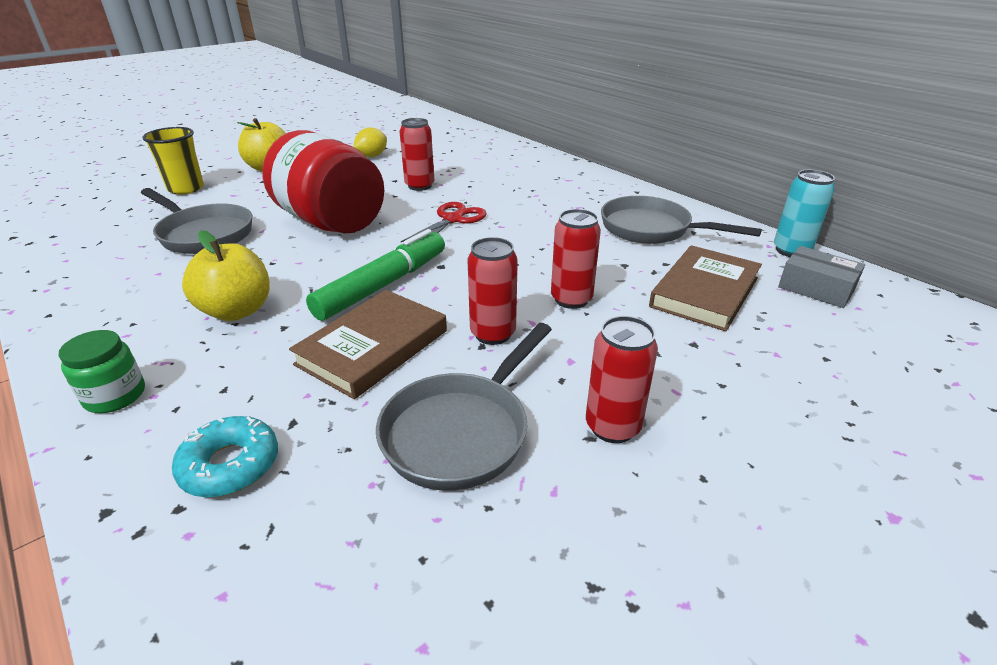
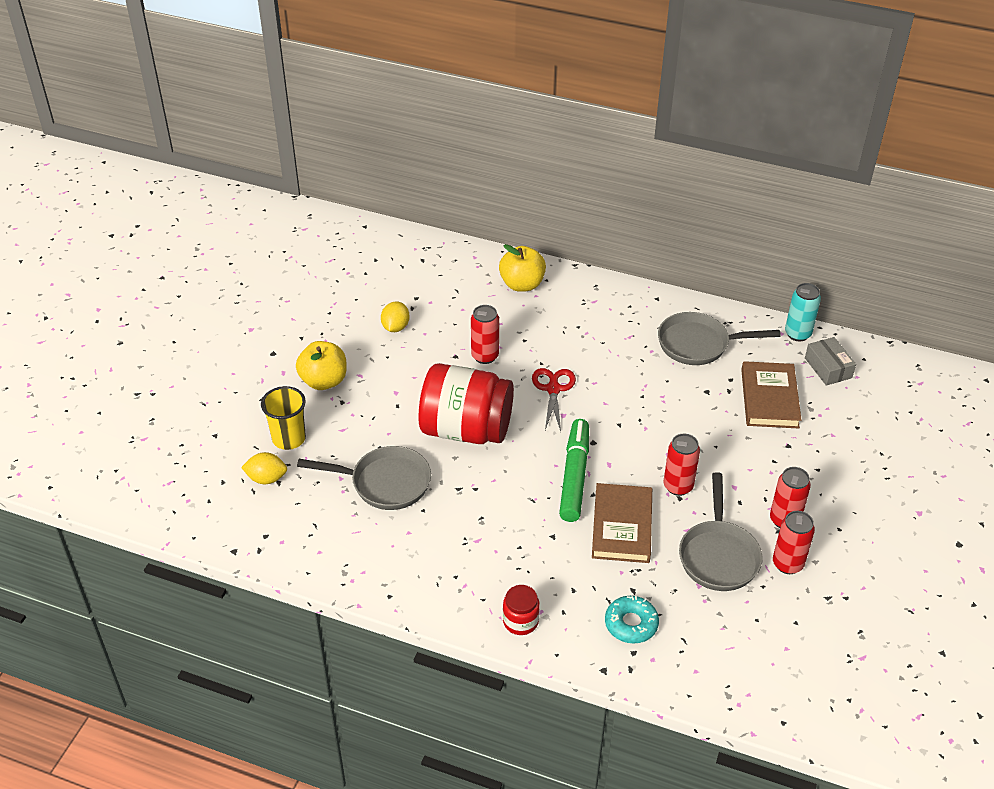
camera: 30 degrees left, 10 degrees up
(115, 396) = (520, 621): green jar -> red jar
(125, 204) = (266, 478): none -> yellow lemon
(237, 311) = (508, 537): yellow apple -> yellow apple (522, 284)
(571, 299) = (699, 438): red can -> red can (787, 564)
(816, 288) = (828, 368): grey box -> grey box turned 60 degrees clockwise

